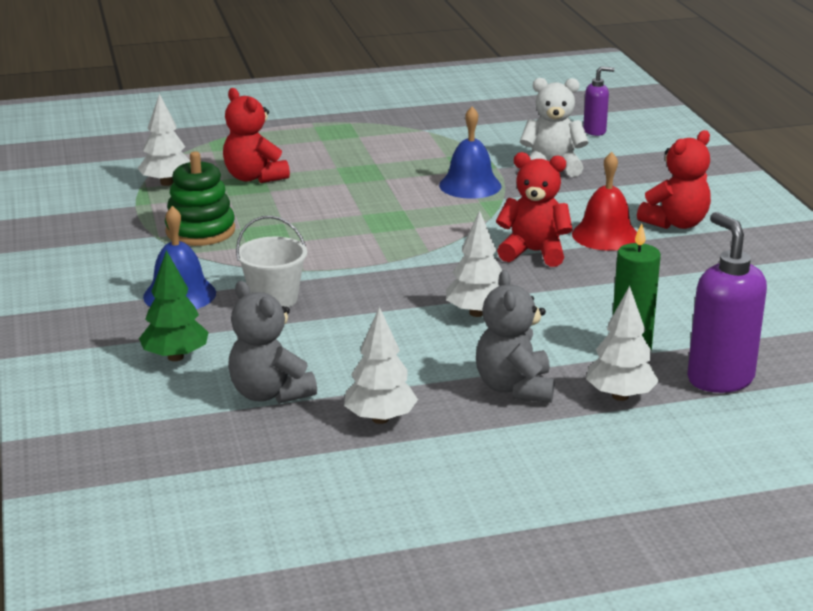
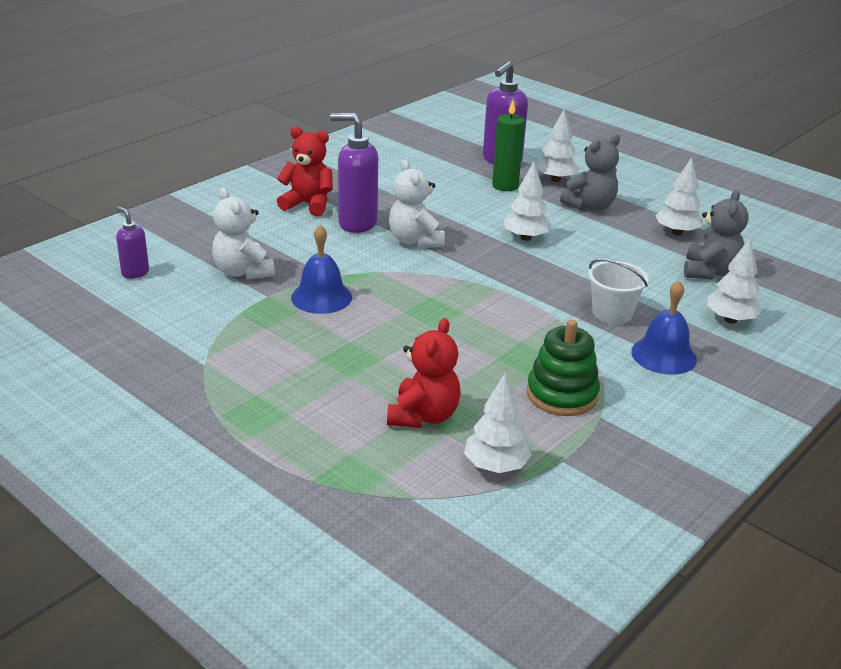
camera: 125 degrees left, 5 degrees up
(175, 357) = (730, 320): green tree -> white tree
(534, 252) = (415, 241): red teddy bear -> white teddy bear
(605, 235) = (357, 223): red bell -> purple soap dispenser

